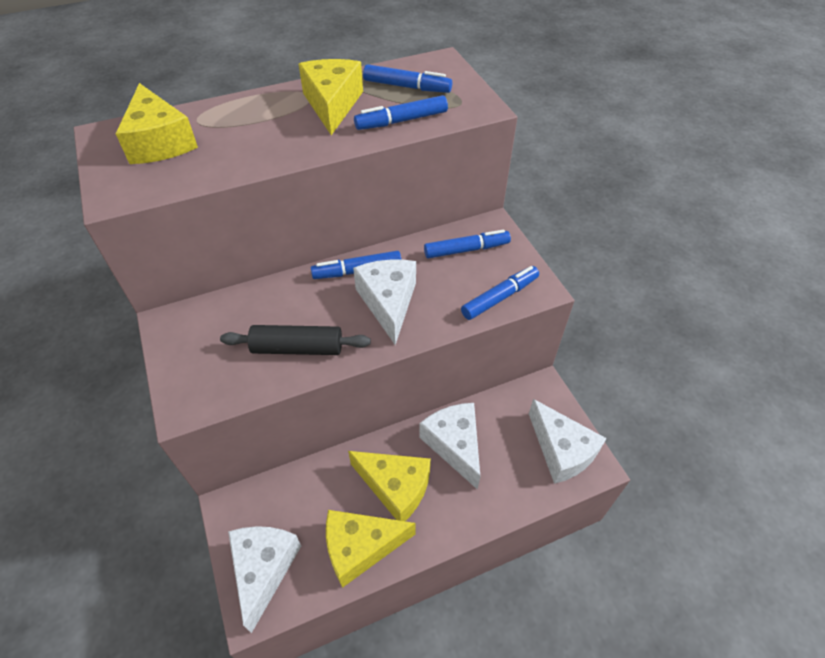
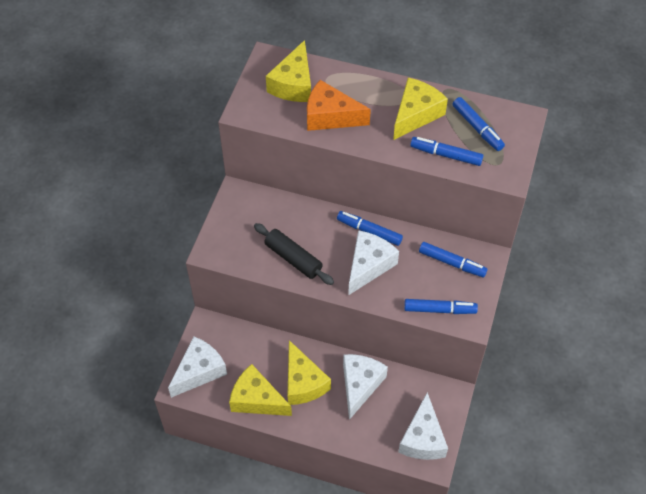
camera: 40 degrees right, 5 degrees up
(235, 149) = (330, 116): none -> orange cheese

